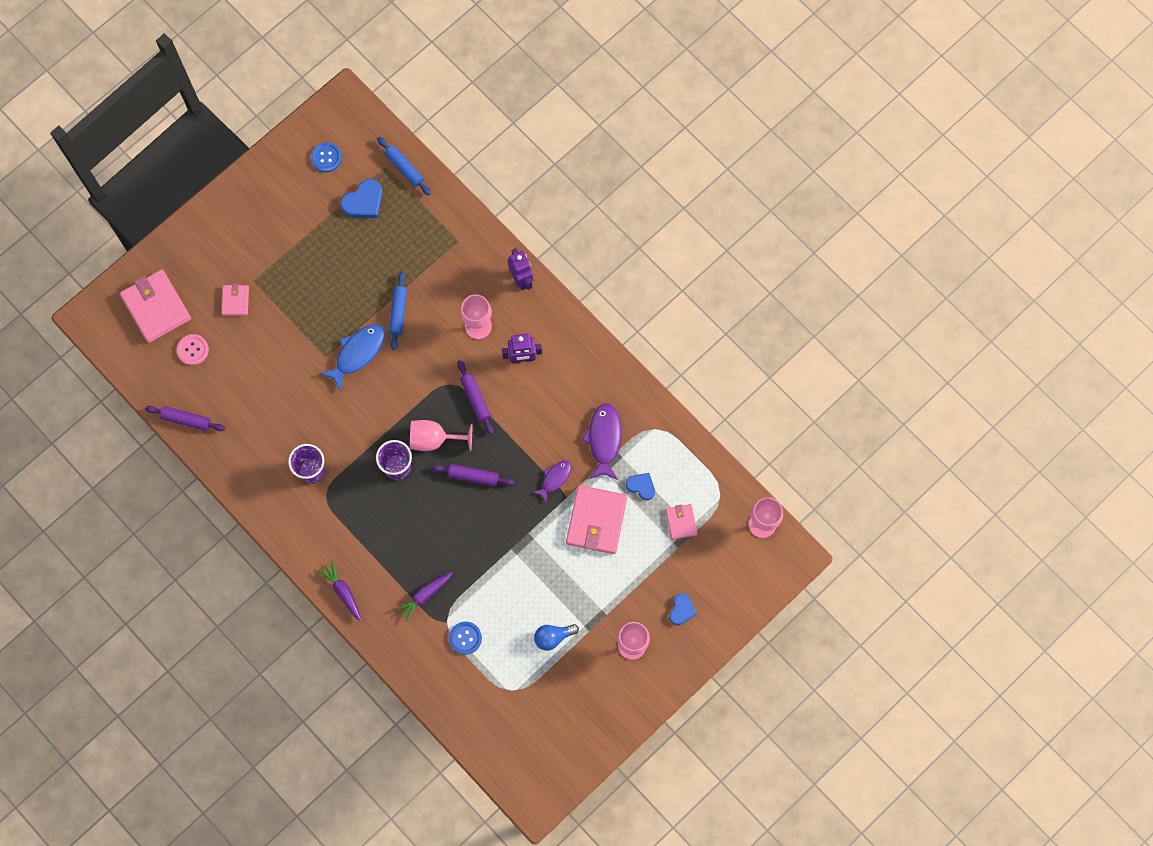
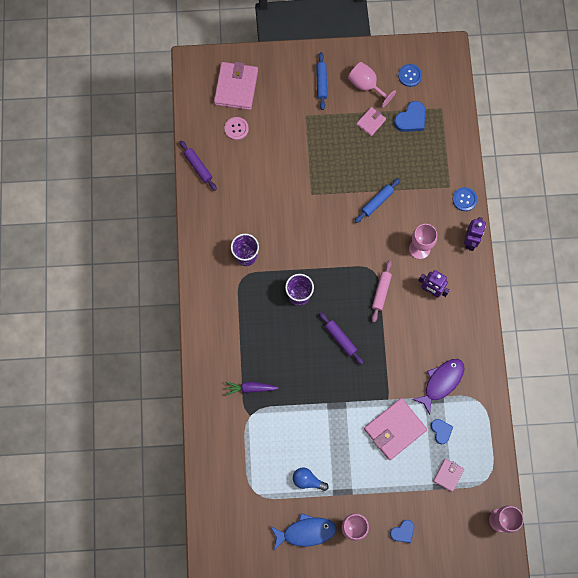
camera: 40 degrees right, 0 degrees up
(235, 301) = (285, 119): pink wallet -> pink wallet (371, 122)
(343, 592) = (203, 345): purple carrot -> none
(357, 353) = (332, 207): blue fish -> blue fish (306, 532)
(364, 201) = (411, 119): blue heart -> blue heart turned 45 degrees counterclockwise
(404, 168) = (452, 118): blue rolling pin -> blue rolling pin (321, 83)
(434, 439) = (335, 296): pink goblet -> pink goblet (366, 86)
(465, 638) = (253, 435): blue button -> blue button (464, 199)
(475, 399) = (381, 292): purple rolling pin -> pink rolling pin
(554, 479) = (390, 381): purple fish -> none

